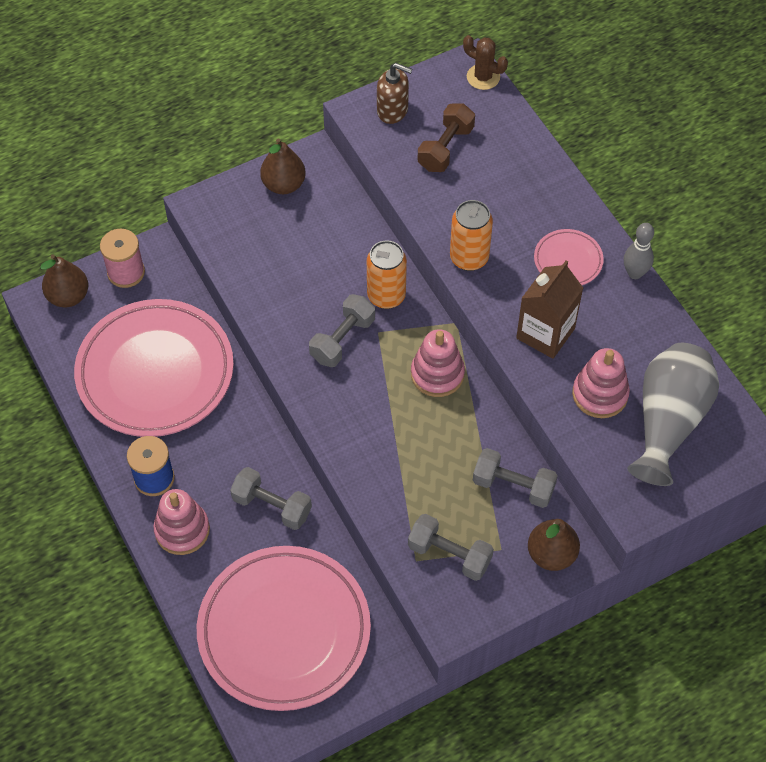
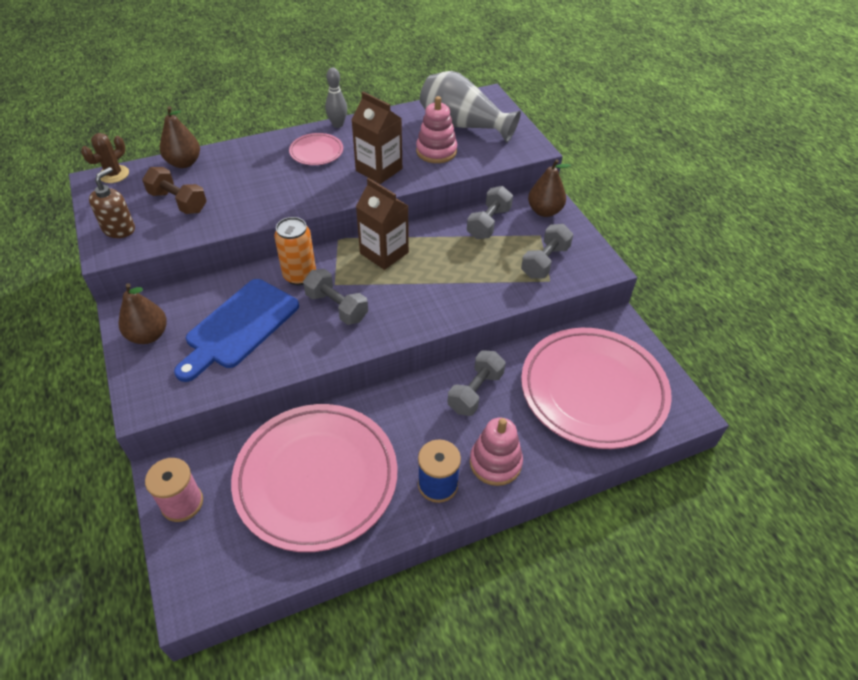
camera: 85 degrees left, 10 degrees down
(68, 296) = (193, 565): brown pear -> brown pear (184, 163)
(303, 257) = (239, 327): none -> blue cutting board
(437, 374) = (384, 253): pink stacking toy -> brown carton
(469, 258) = (296, 200): orange can -> none

